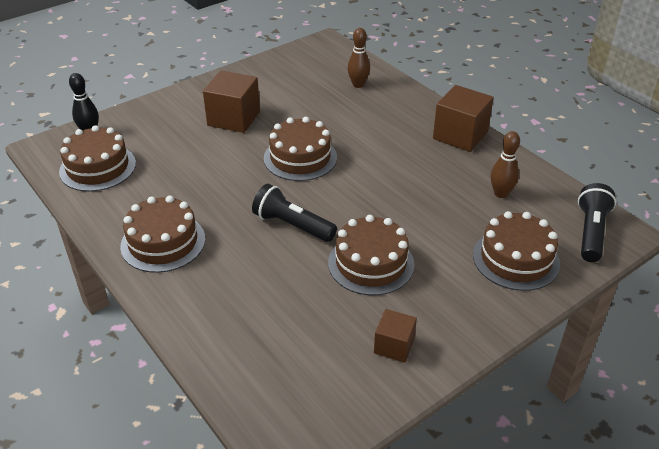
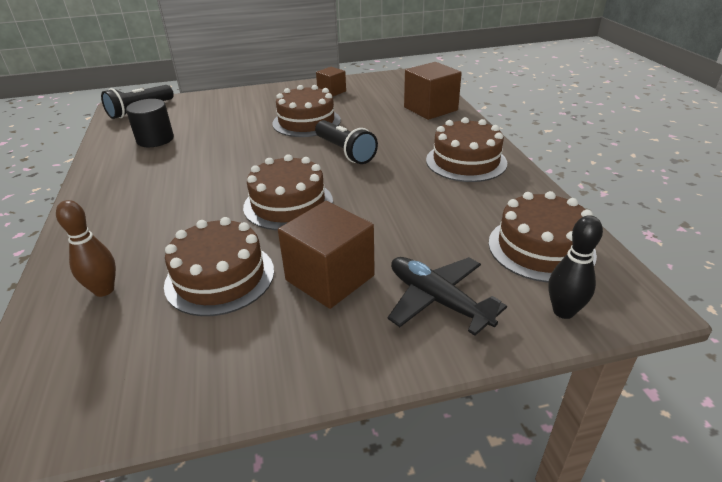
camera: 155 degrees left, 5 degrees down
(164, 122) = (437, 300): none -> black plane
(460, 135) = (103, 189): brown cube -> brown cube (430, 109)
(501, 193) = (155, 139): brown bowling pin -> black cylinder
(516, 259) = (209, 108): brown cake -> brown cake (220, 277)

